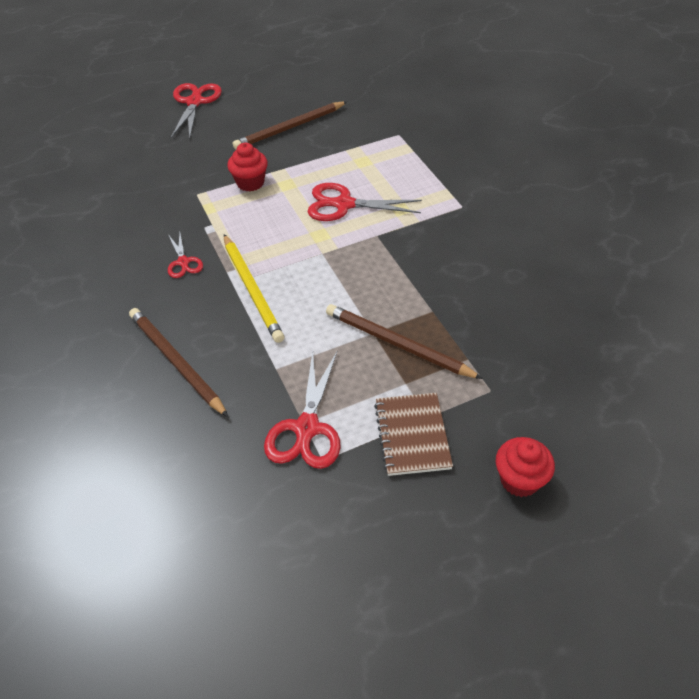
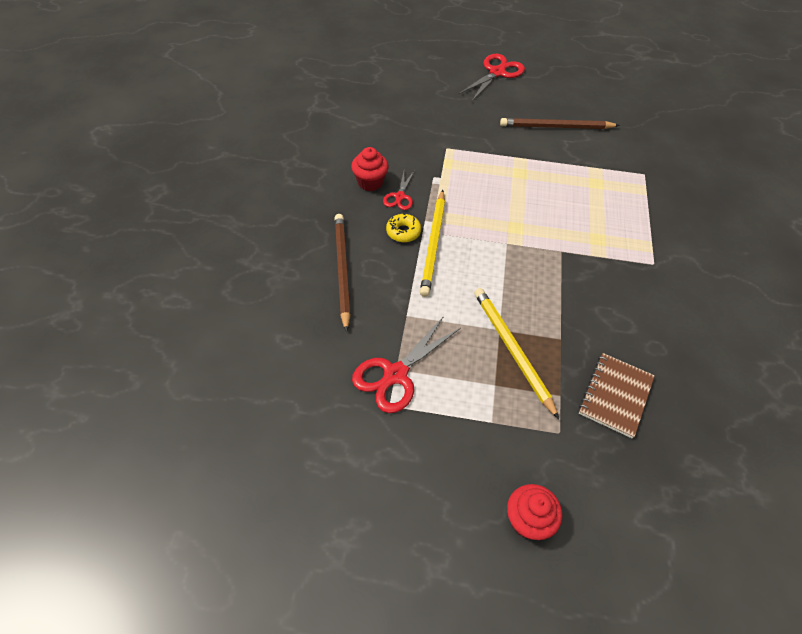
camera: 30 degrees right, 5 degrees up
(213, 293) = (403, 232): none -> yellow donut
(250, 183) = (492, 158): red cupcake -> red cupcake (370, 182)
(344, 204) = (553, 212): red scissors -> none
(397, 344) = (512, 350): brown pencil -> yellow pencil
(412, 435) = (469, 429): brown notebook -> brown notebook (615, 395)

